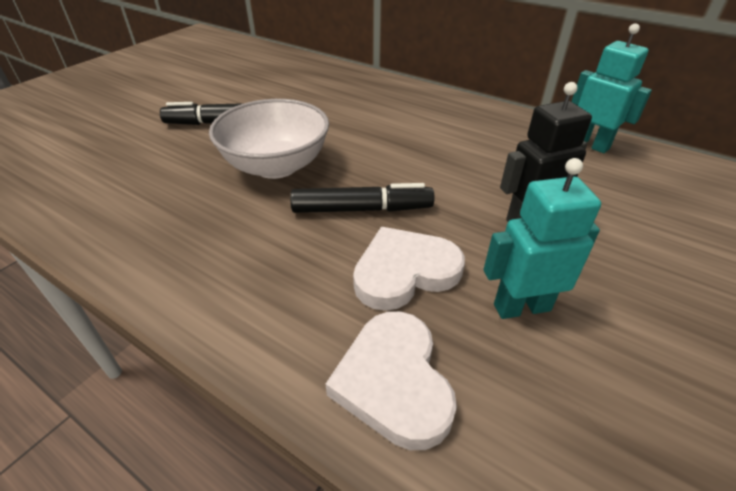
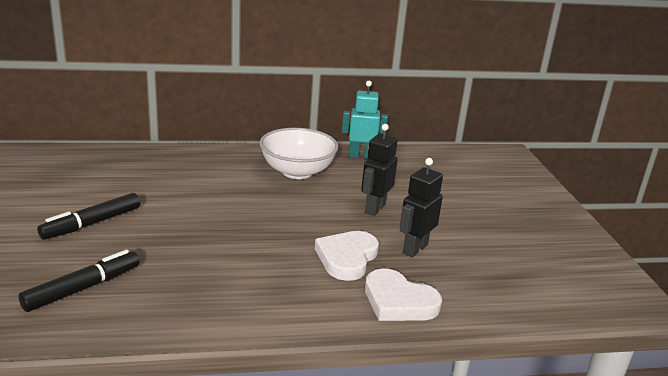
camera: 45 degrees left, 15 degrees down
(276, 166) = (189, 235): white bowl -> white bowl (297, 172)
(362, 209) = (283, 238): black marker -> black marker (83, 288)
(521, 307) = (414, 248): turquoise robot -> black robot

